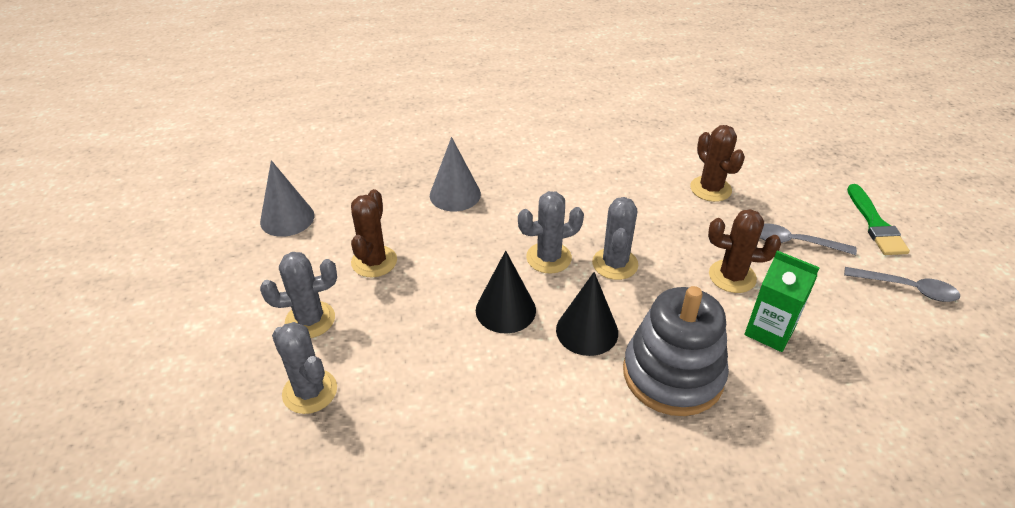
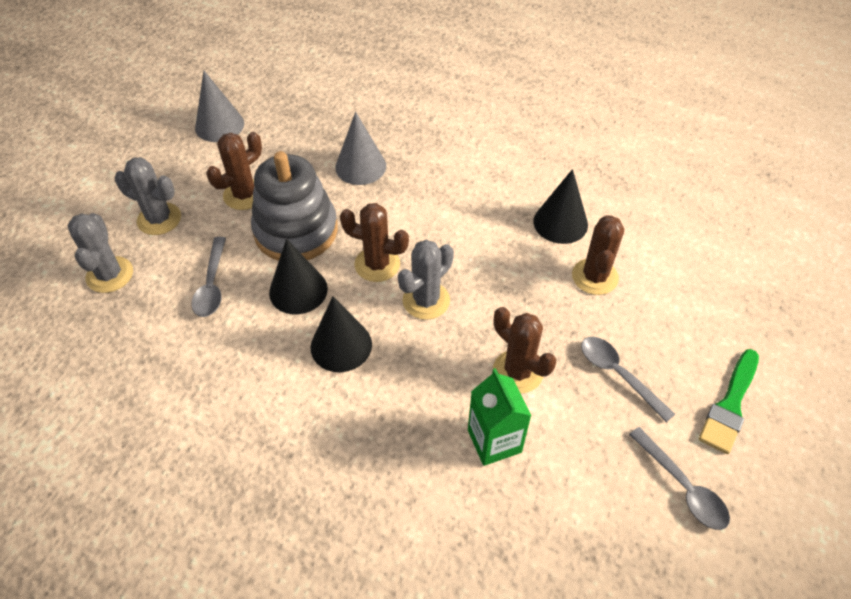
camera: 35 degrees right, 10 degrees up
(423, 346) = (212, 285): none -> grey spoon
(549, 258) = (377, 264): grey cactus -> brown cactus
(649, 165) = (560, 223): none -> black cone
(672, 374) = (369, 424): grey stacking toy -> grey stacking toy (296, 231)

